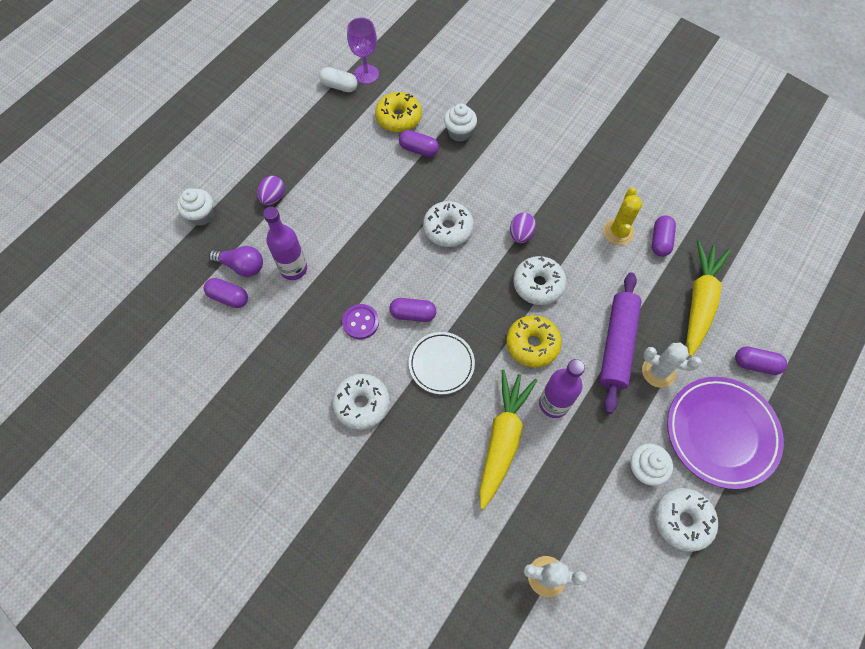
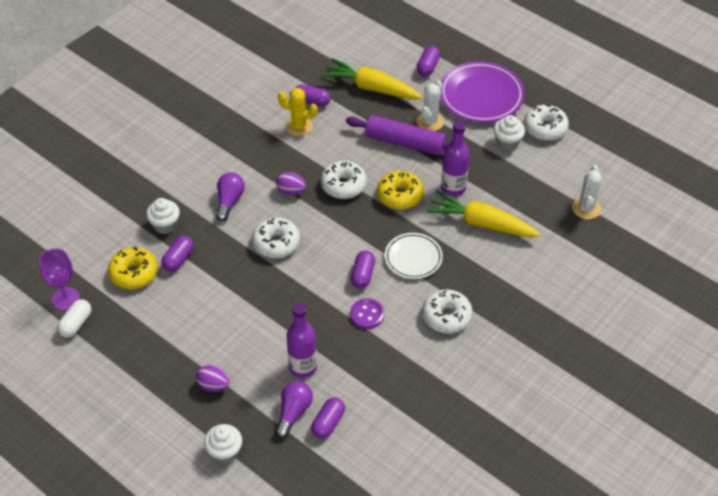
camera: 85 degrees left, 15 degrees down
(498, 181) = (229, 201): none -> purple light bulb

